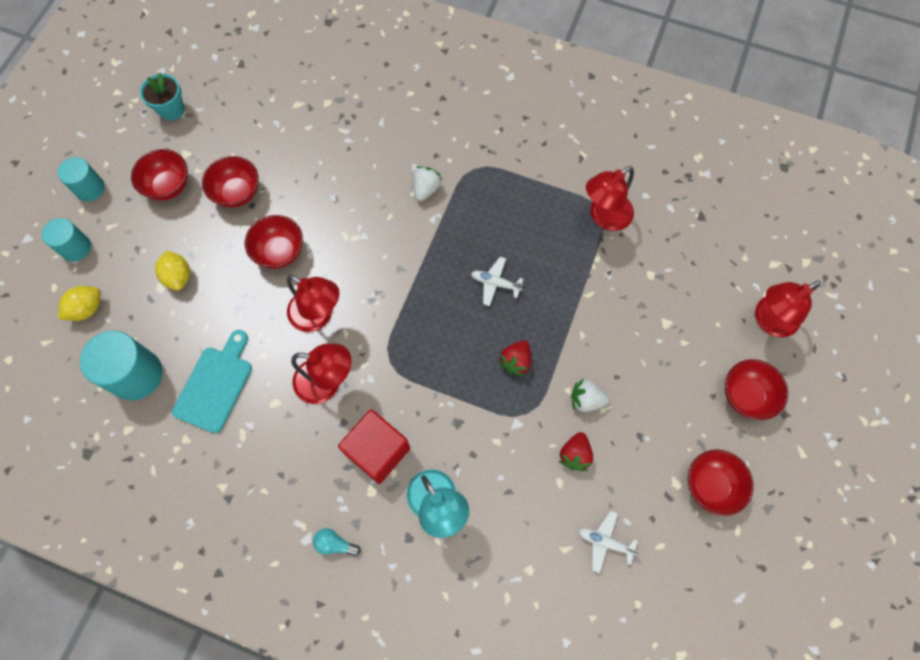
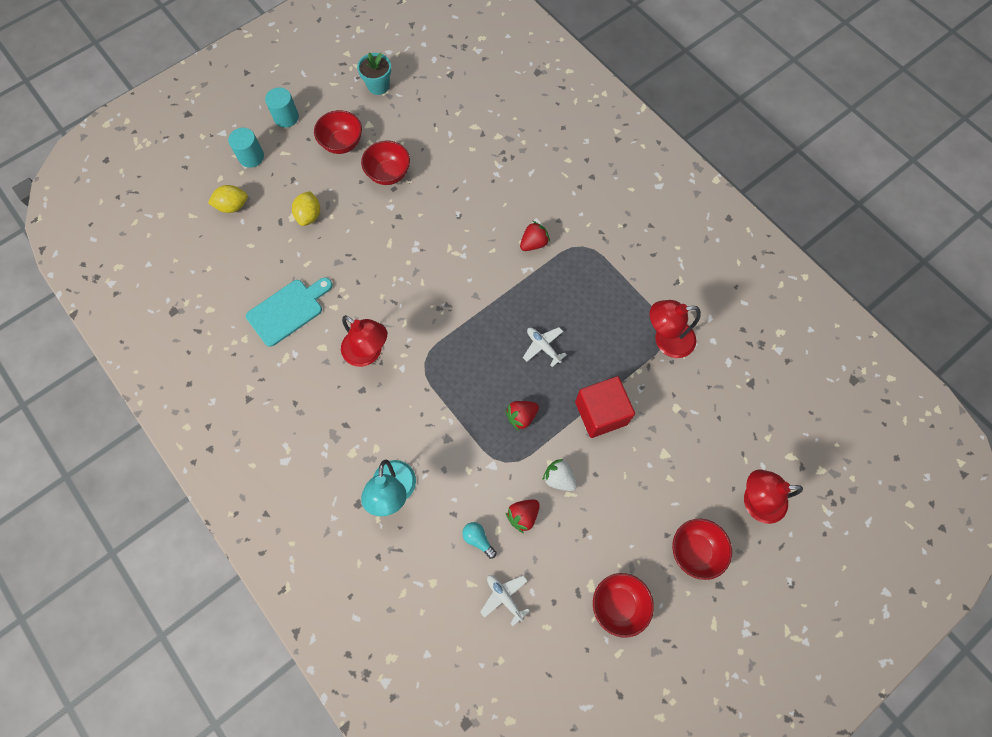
camera: 30 degrees right, 0 degrees up
(136, 375) = (238, 273): turquoise cylinder -> none
(279, 252) = (393, 235): red bowl -> none
(318, 316) = (392, 299): red lamp -> none
(335, 544) = (302, 476): turquoise light bulb -> turquoise light bulb (478, 539)
(377, 451) = (374, 426): red cube -> red cube (601, 413)
(426, 189) = (534, 243): white strawberry -> red strawberry

